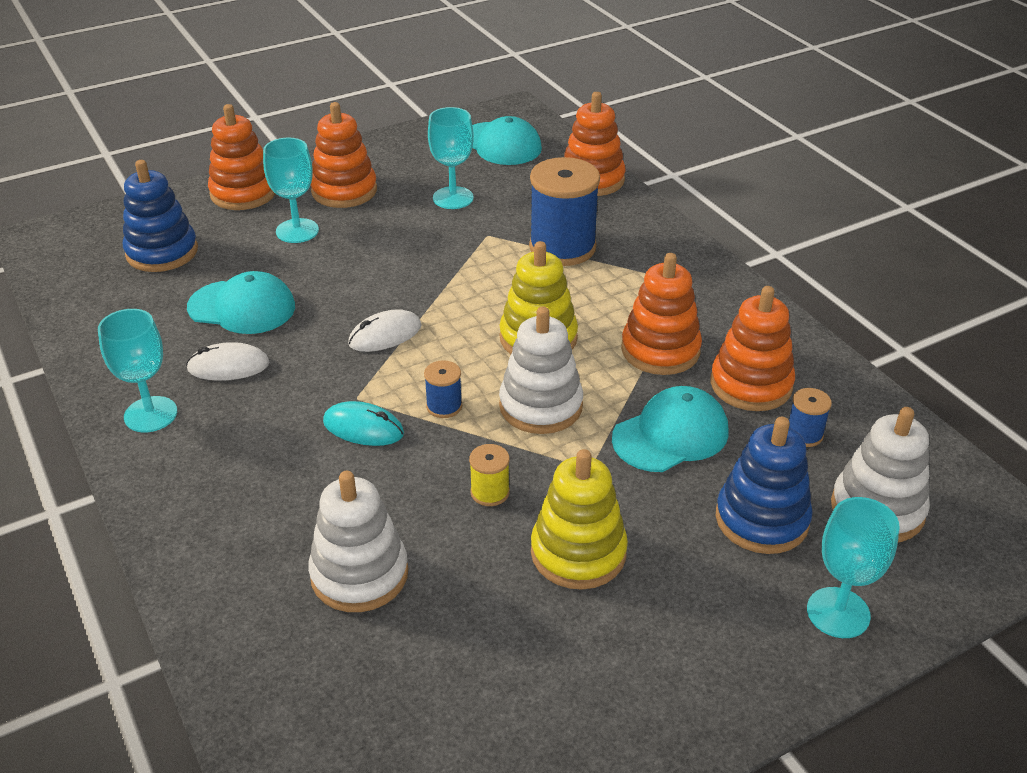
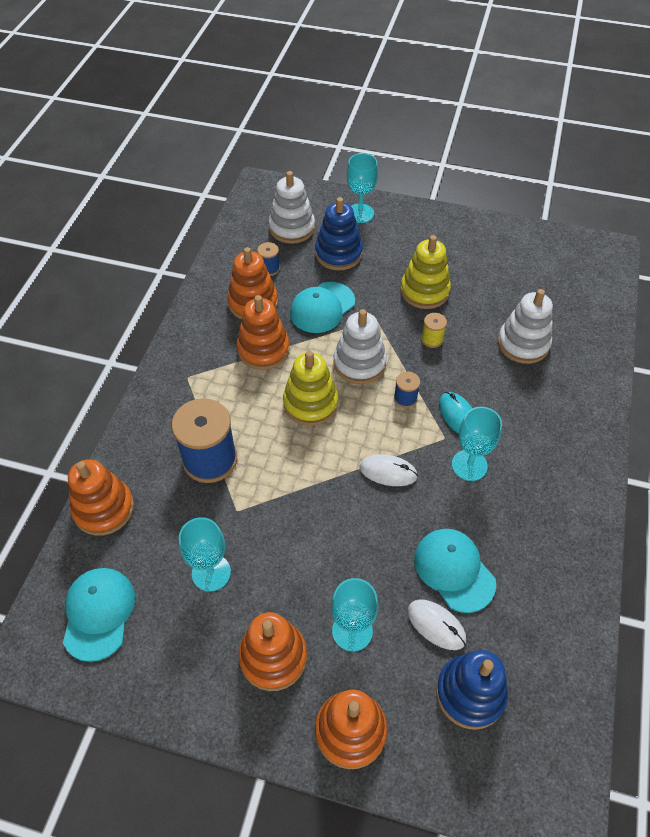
camera: 135 degrees left, 15 degrees up
(150, 414) = (568, 514): turquoise goblet -> turquoise goblet (469, 465)
(228, 366) = (499, 519): white mouse -> white mouse (436, 625)
(670, 435) = (322, 307): turquoise cap -> turquoise cap turned 60 degrees counterclockwise

